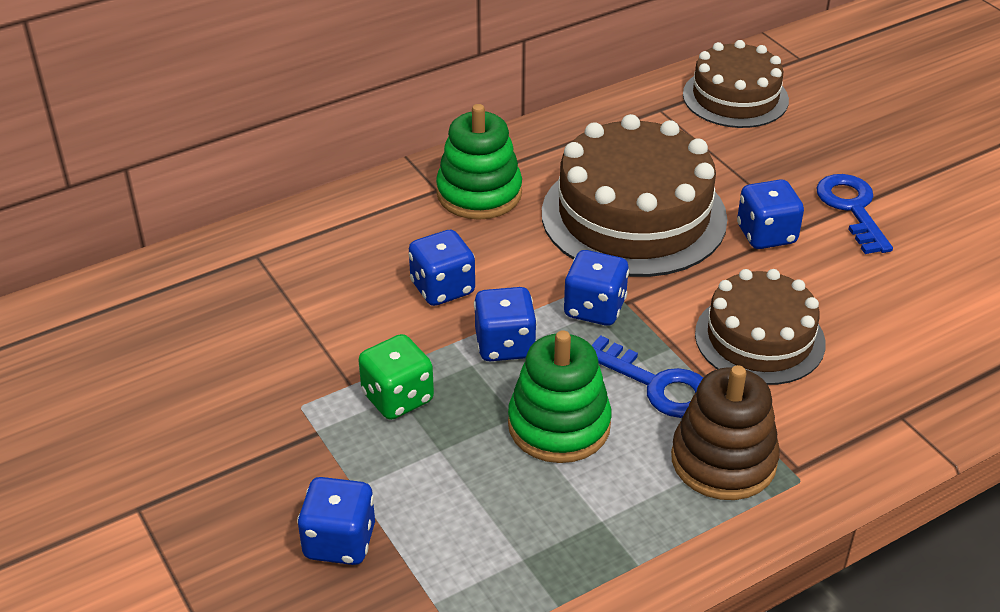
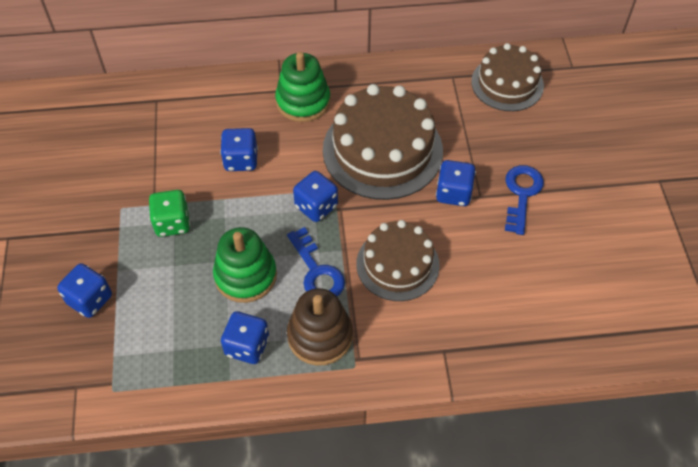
camera: 25 degrees right, 15 degrees up
(505, 345) = (250, 211): blue dice -> blue dice (247, 346)

